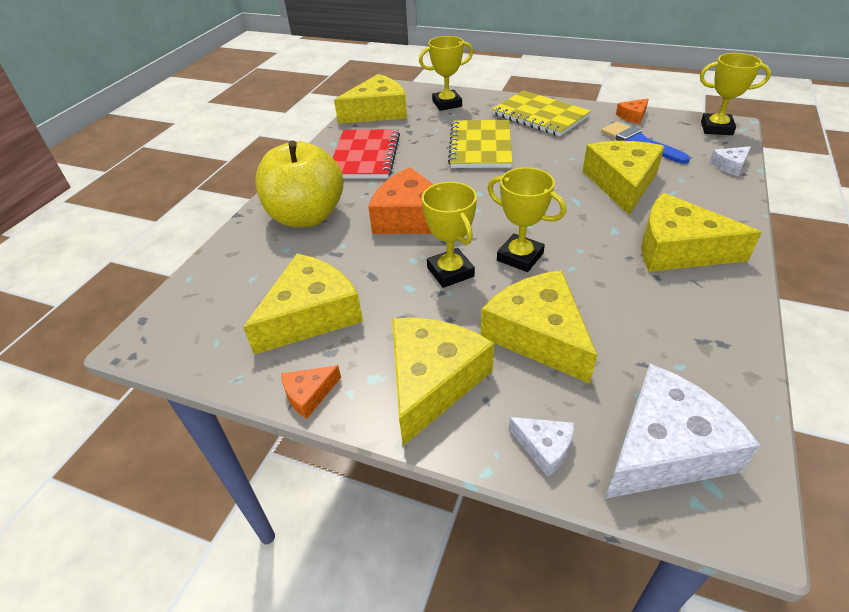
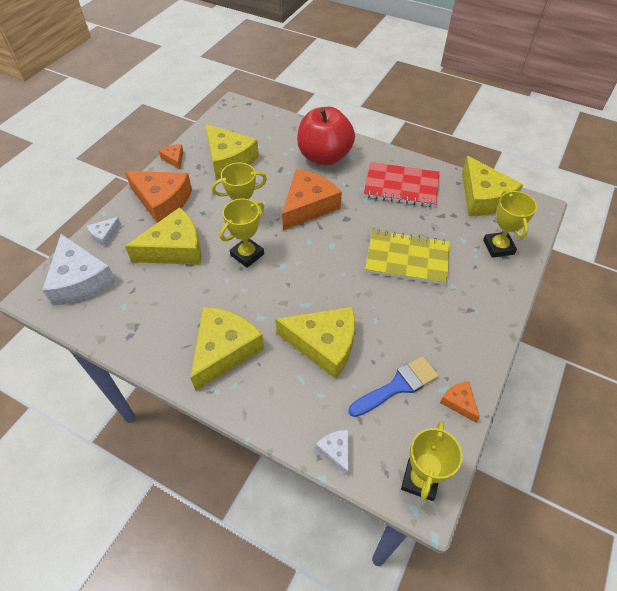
camera: 95 degrees right, 10 degrees up
(307, 216) = (324, 156): yellow apple -> red apple
(432, 381) = (162, 201): yellow cheese -> orange cheese
(540, 115) = (466, 316): yellow notebook -> none

